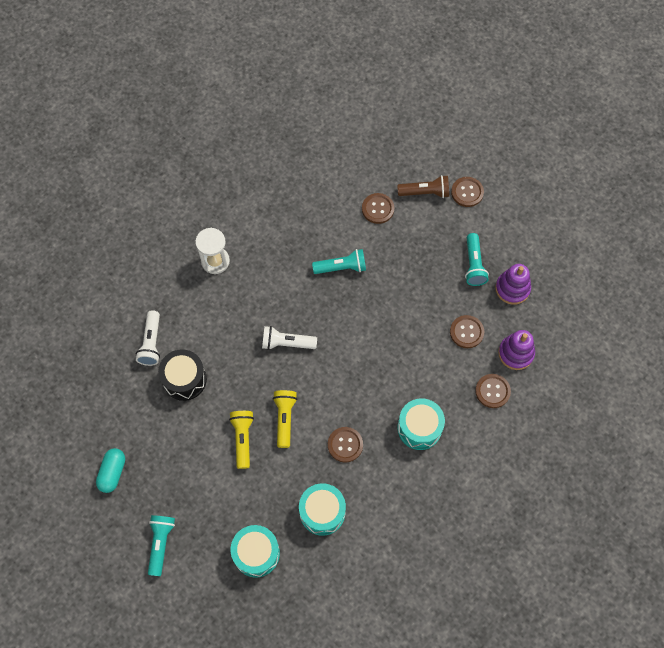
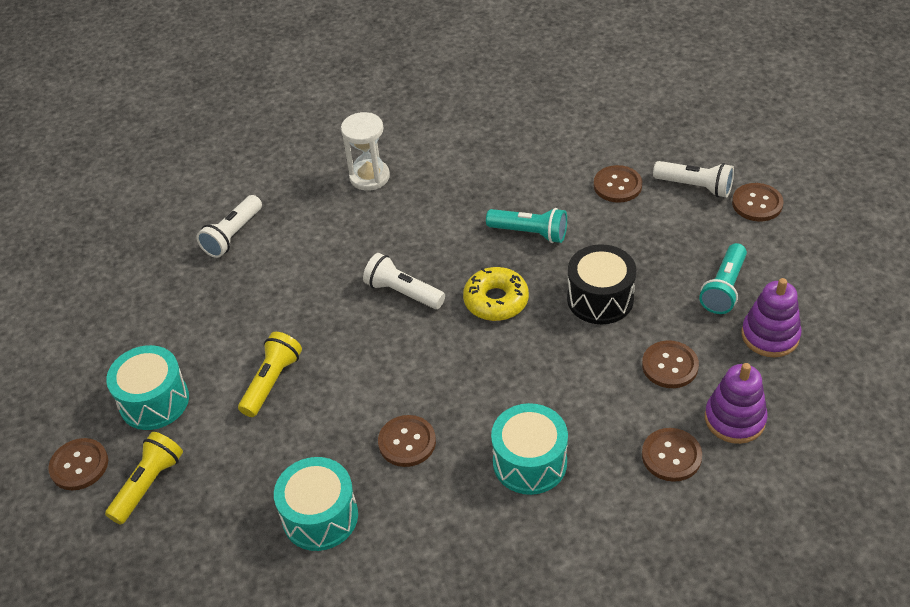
camera: 30 degrees right, 20 degrees down
(112, 472) = (83, 358): turquoise capsule -> none
(160, 544) = (79, 465): turquoise flashlight -> brown button
(184, 379) = (245, 287): black drum -> black drum (600, 299)
(256, 553) = (193, 532): turquoise drum -> turquoise drum (154, 401)
(284, 419) = (343, 378): yellow flashlight -> yellow flashlight (148, 484)
(346, 326) = (496, 301): none -> yellow donut
(425, 192) = (695, 186): brown flashlight -> white flashlight

